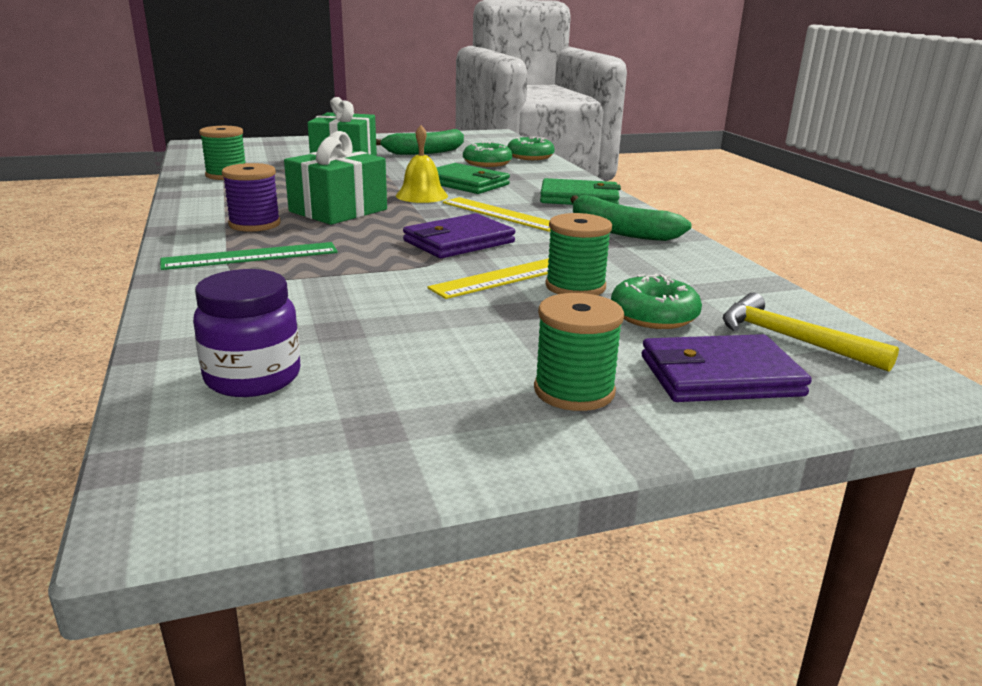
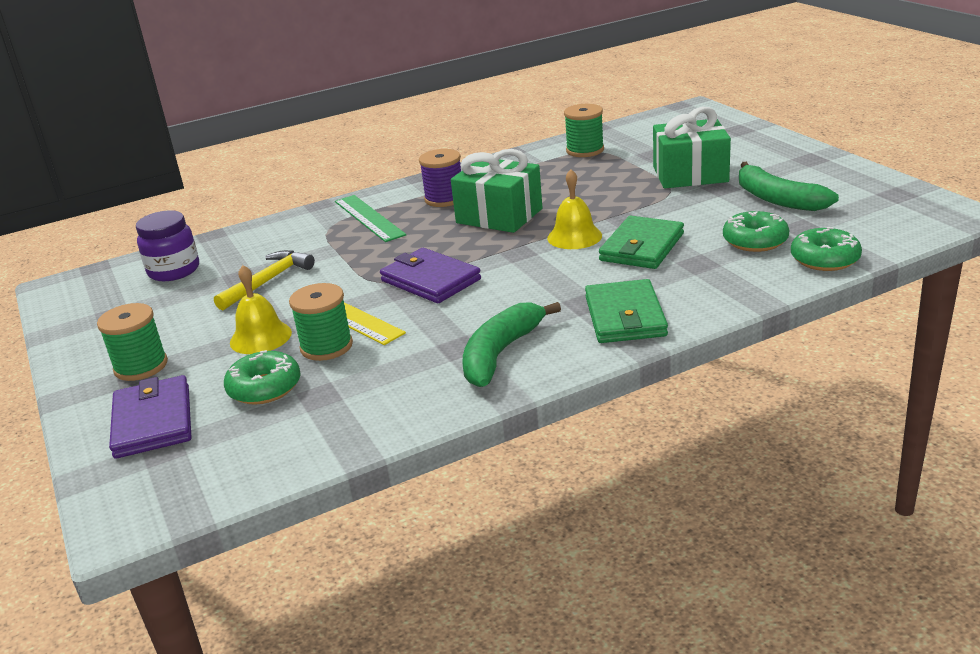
camera: 85 degrees right, 5 degrees up
(501, 214) = (530, 284): yellow ruler -> none
(533, 317) = (260, 337): none -> yellow bell
(791, 339) = (215, 457): yellow hammer -> yellow hammer (268, 281)

